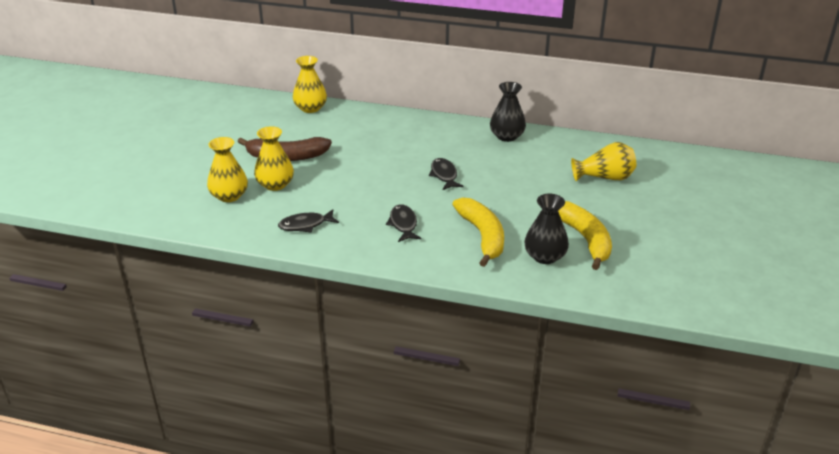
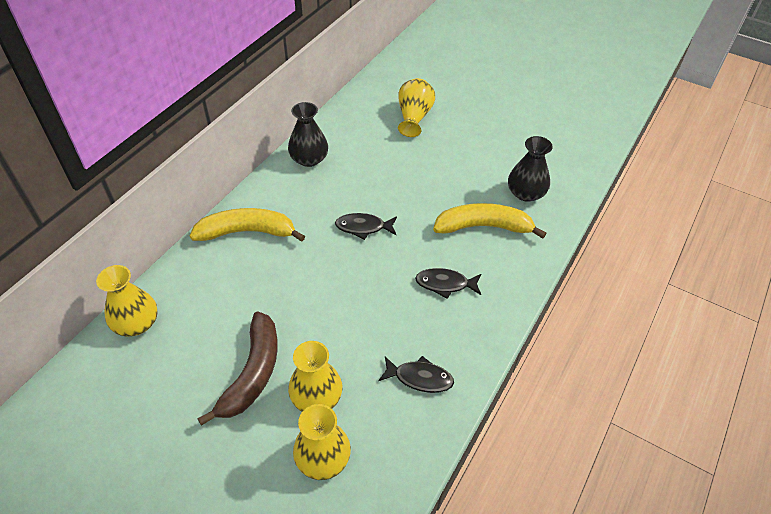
camera: 75 degrees left, 15 degrees up
(305, 225) = (419, 378): black fish -> black fish turned 75 degrees counterclockwise
(585, 239) = (506, 160): yellow banana -> yellow banana (247, 232)

